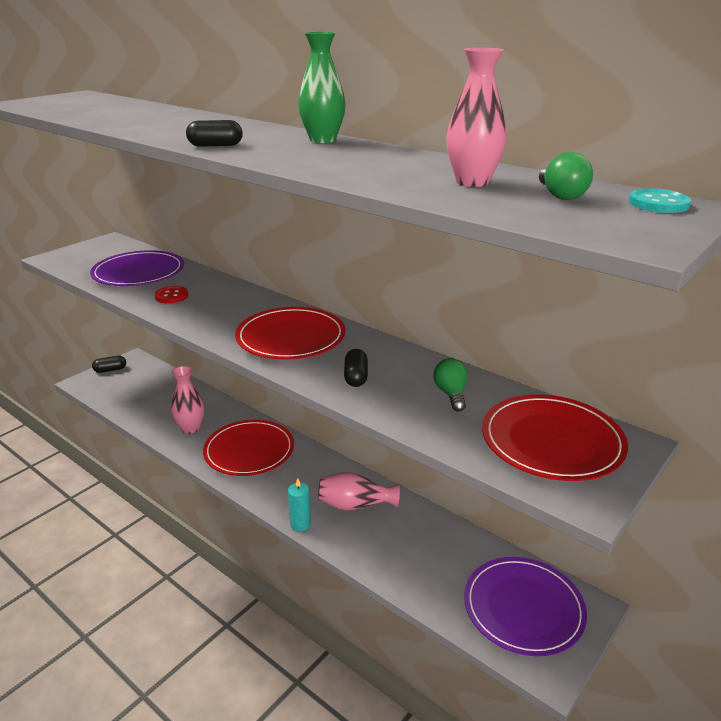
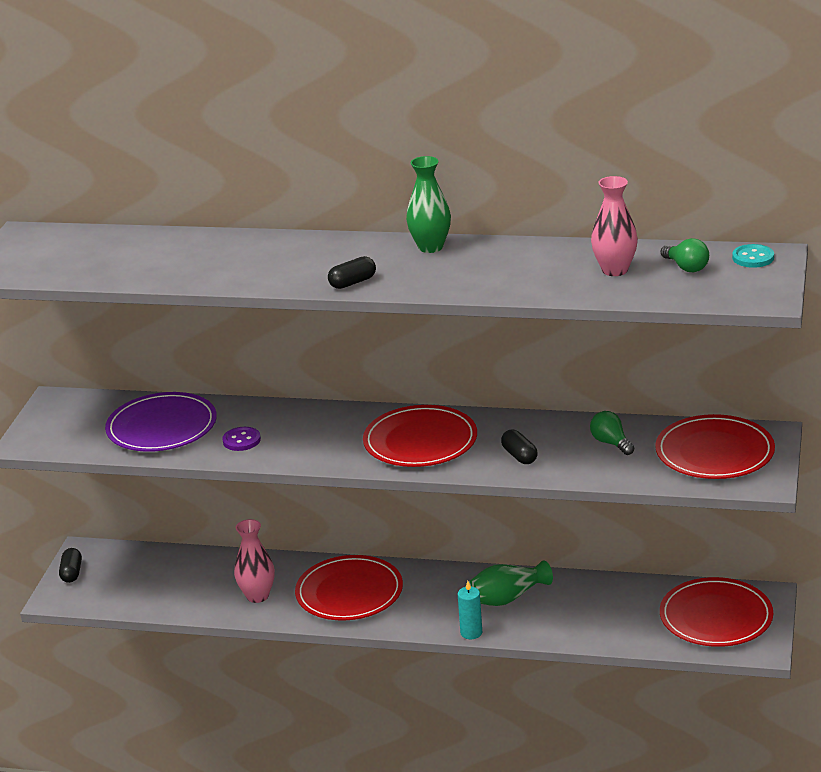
camera: 25 degrees left, 0 degrees up
(110, 370) = (71, 573): black capsule -> black capsule turned 45 degrees counterclockwise
(171, 296) = (241, 440): red button -> purple button
(355, 505) = (507, 598): pink vase -> green vase
(523, 608) = (716, 617): purple plate -> red plate

